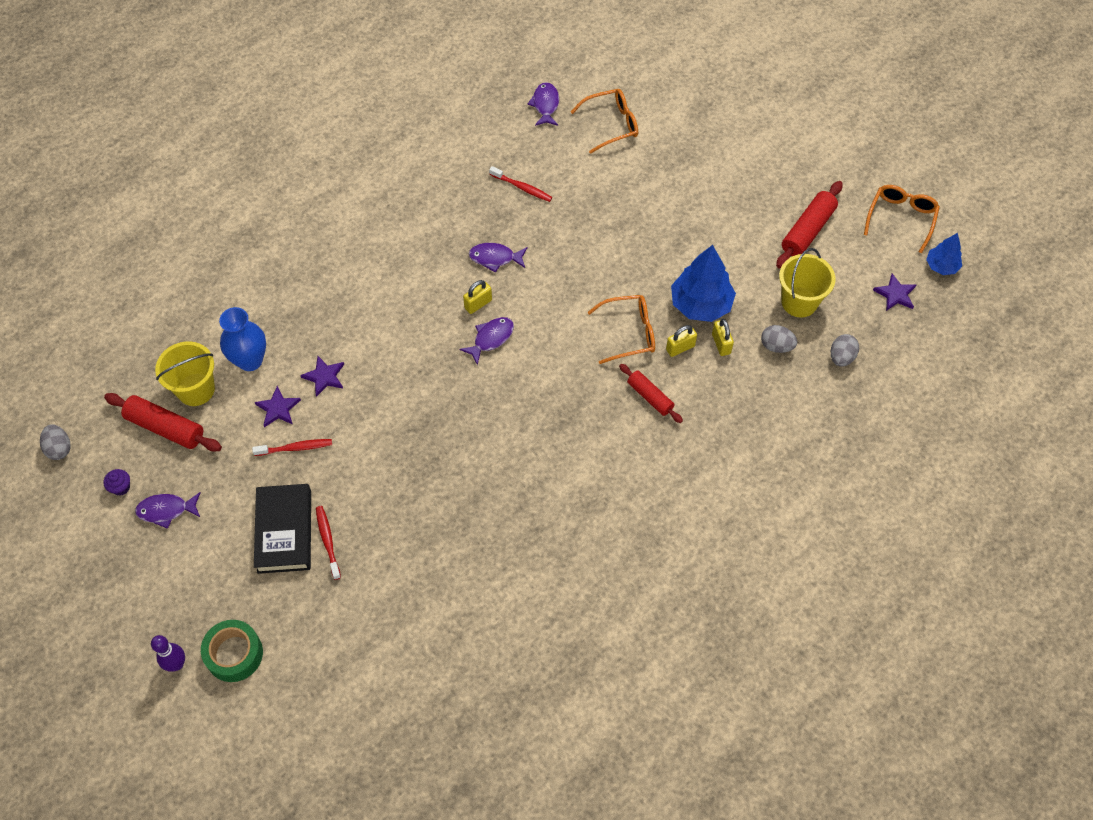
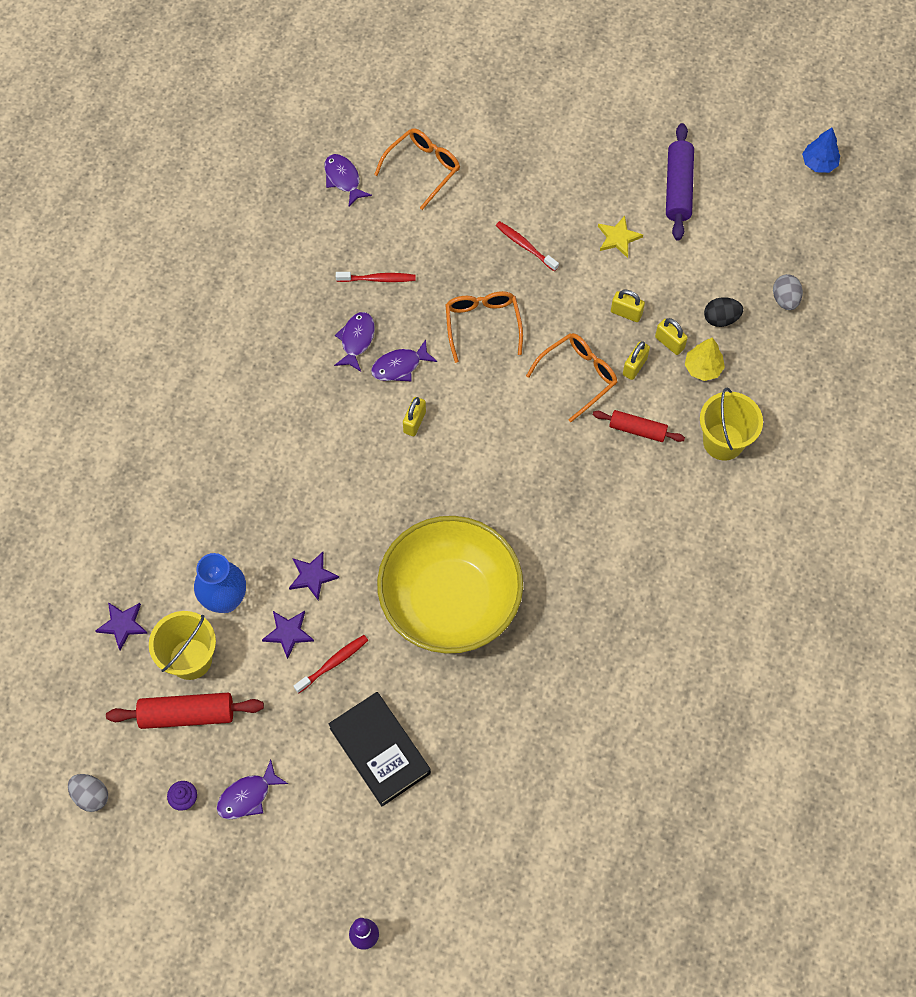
camera: 30 degrees left, 5 degrees up
(234, 654) = (414, 895): green tape -> none
(328, 541) = (429, 737): red toothbrush -> red toothbrush (525, 246)
(414, 449) = (450, 600): none -> yellow bowl
(491, 339) = (450, 451): purple fish -> purple fish (356, 340)
(700, 304) = (626, 313): blue tree -> yellow padlock
(732, 245) = (618, 238): none -> yellow star
(736, 376) = (703, 368): none -> yellow tree
(776, 346) = (720, 319): grey egg -> black egg
(799, 302) = (714, 264): yellow bucket -> yellow bucket (723, 442)
(808, 231) = (678, 188): red rolling pin -> purple rolling pin
(895, 294) = (795, 212): purple star -> purple star (122, 625)
(901, 218) = (755, 133): orange glasses -> orange glasses (482, 324)

